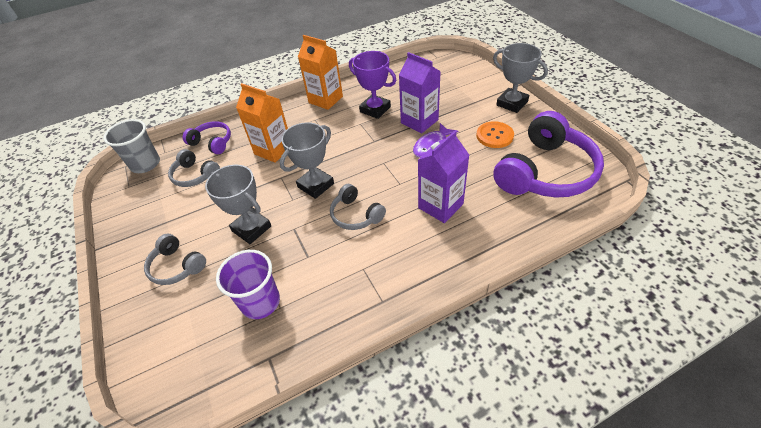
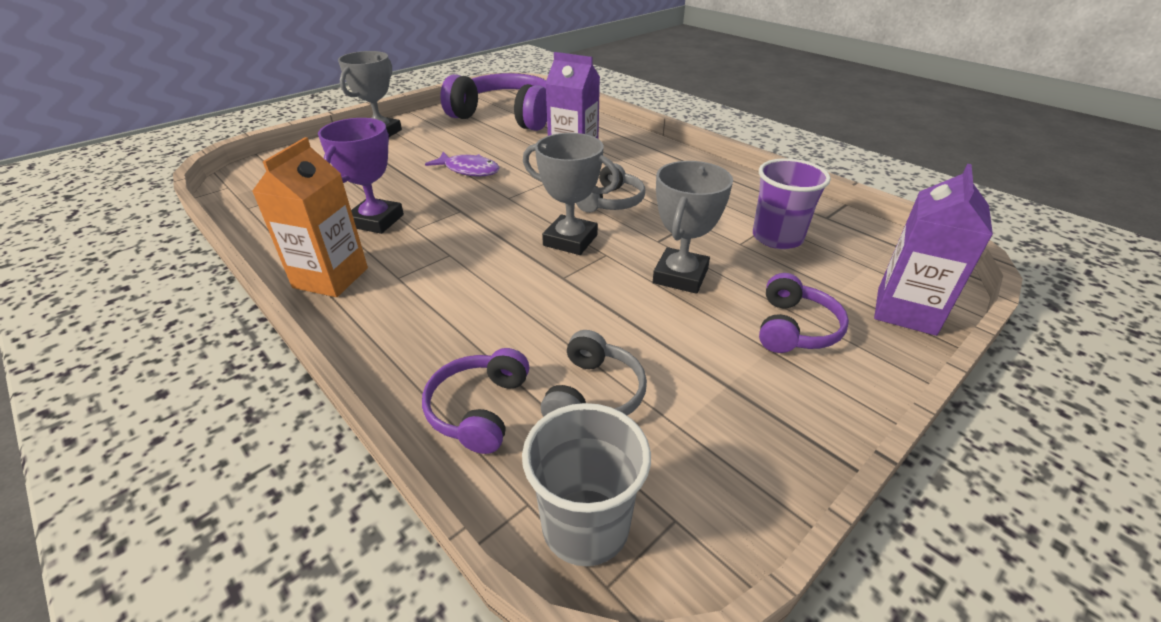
camera: 110 degrees left, 10 degrees down
(177, 266) = (795, 328): grey headphones -> purple headphones
(273, 150) = (494, 304): orange carton -> none
(419, 121) = (413, 183): purple carton -> purple carton (906, 311)
(494, 136) = (447, 139): orange button -> none

